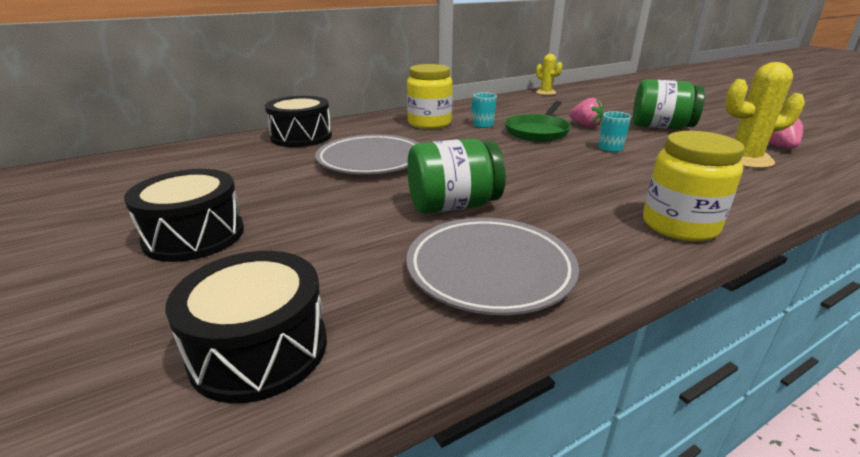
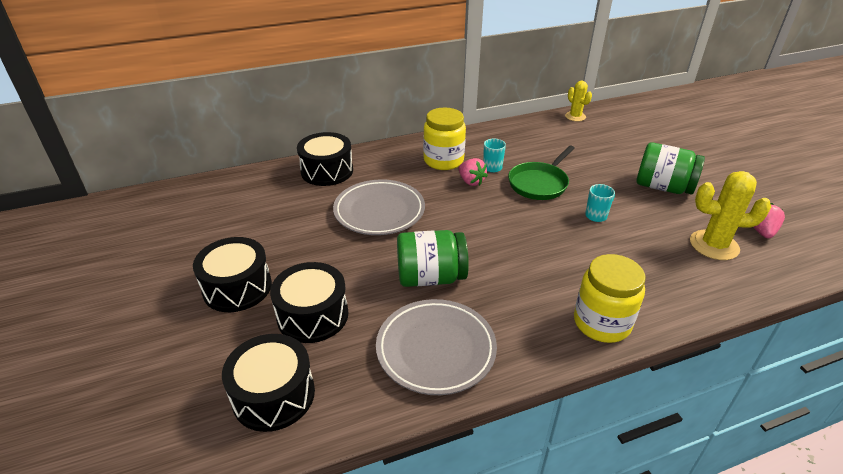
camera: 10 degrees right, 10 degrees up
(307, 253) = (312, 315): none -> black drum
(585, 125) = (589, 178): pink strawberry -> pink strawberry (471, 181)

